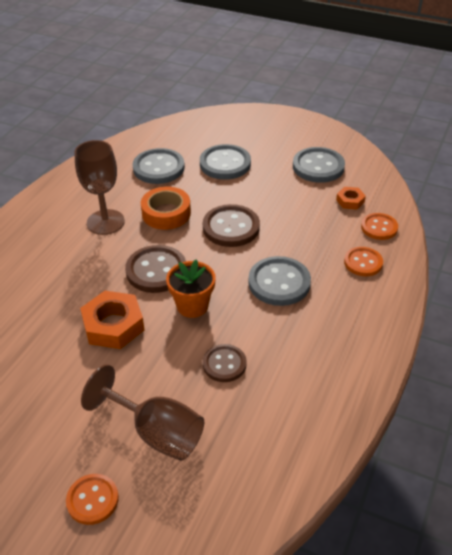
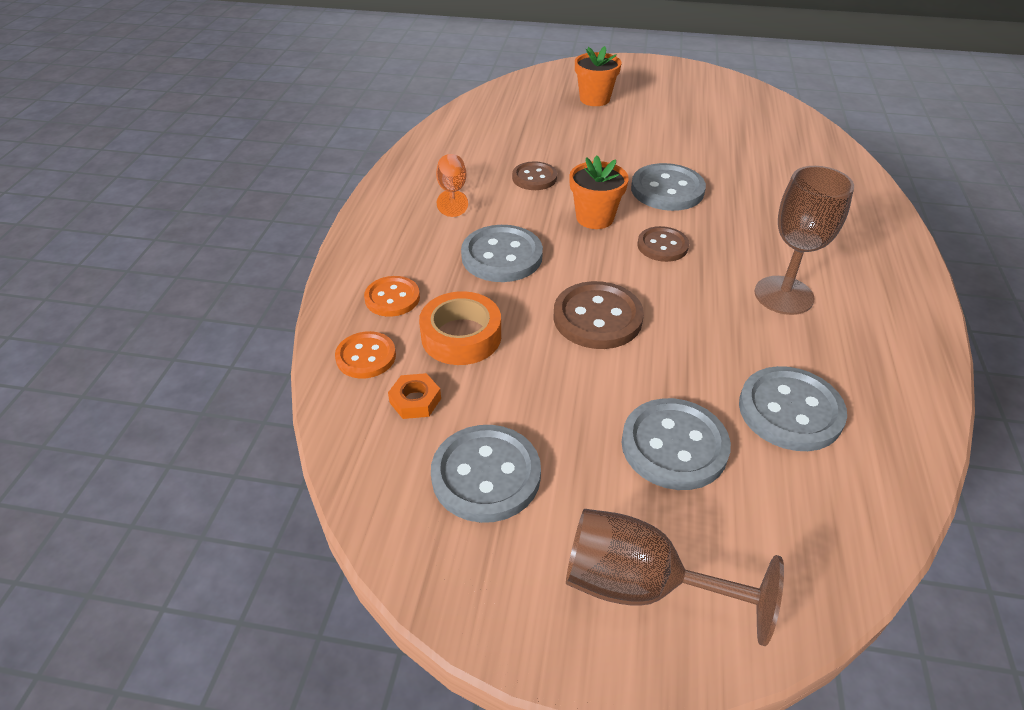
camera: 165 degrees right, 0 degrees up
(92, 500) = (594, 99): orange button -> orange flower pot
(113, 325) = (667, 190): orange nut -> grey button
(156, 271) = (662, 246): brown button -> brown button, size x0.63
(156, 432) = (570, 132): brown goblet -> brown goblet (641, 586)
(166, 213) = (708, 324): orange tape -> orange tape (461, 336)
(306, 359) = (452, 192): none -> orange goblet

